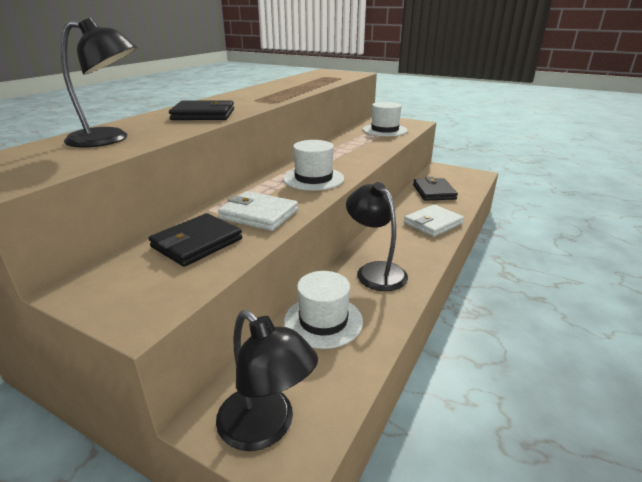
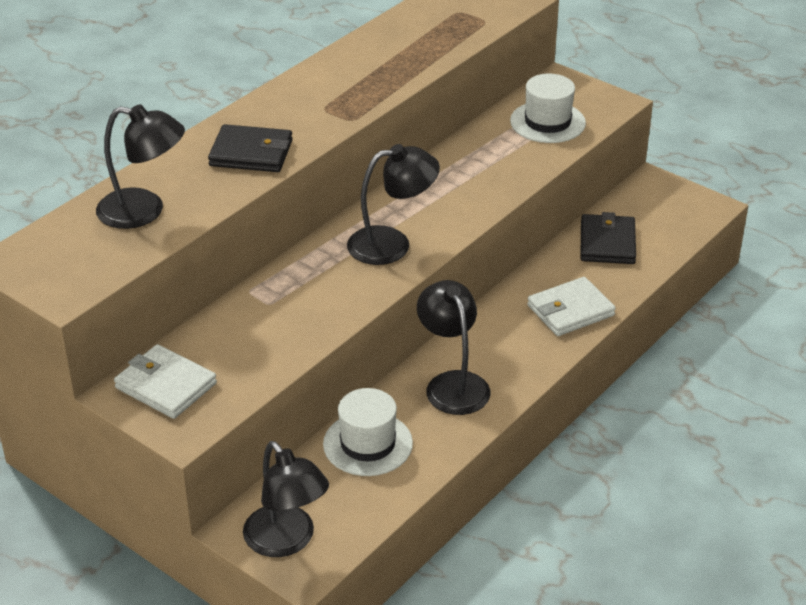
camera: 10 degrees right, 10 degrees up
(197, 243) = (234, 346): black wallet -> none
(259, 214) = (308, 308): white wallet -> white wallet (166, 386)
(313, 179) = (392, 244): white hat -> black lamp

